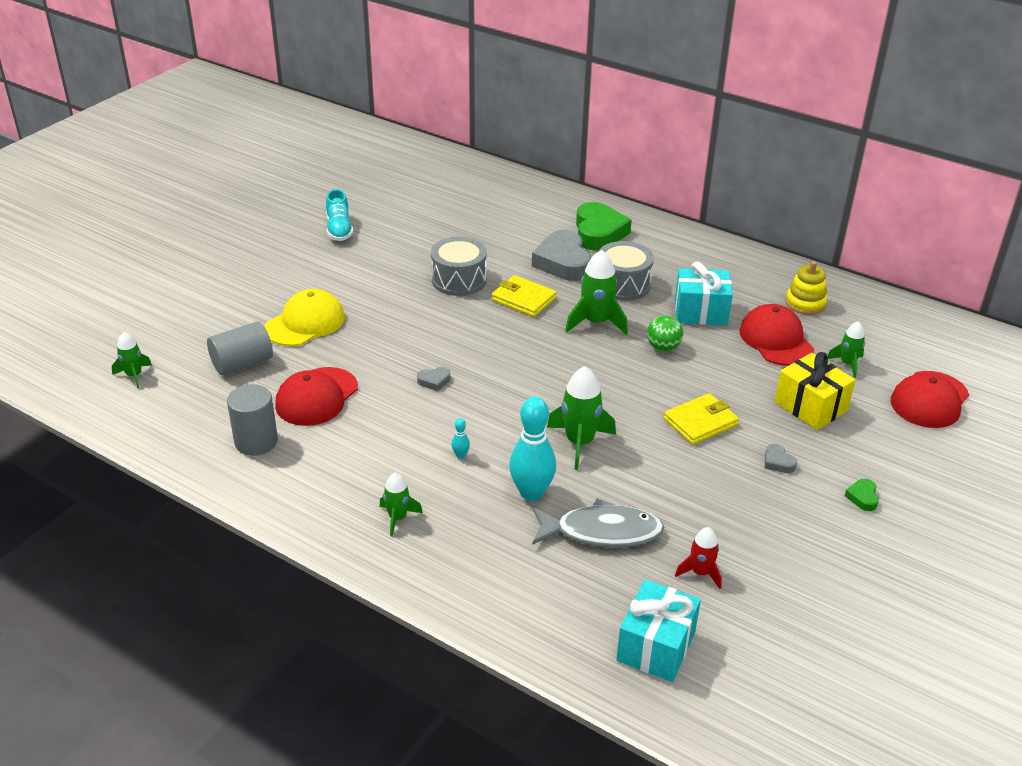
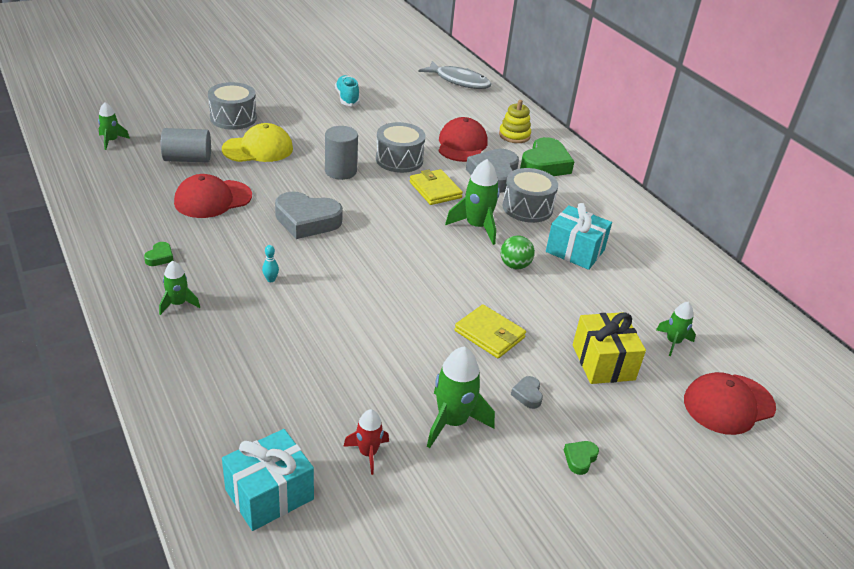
camera: 25 degrees right, 0 degrees up
(241, 297) = (233, 118): none -> grey drum
(256, 442) = (140, 212): grey cylinder -> grey cylinder (340, 171)
(329, 480) = (160, 257): none -> green heart
(339, 229) = (347, 98): turquoise shoe -> turquoise shoe turned 150 degrees clockwise
(434, 381) = (307, 221): grey heart -> grey heart, size x2.32
(531, 493) = (295, 329): turquoise bowling pin -> none
(579, 443) = (372, 308): green rocket -> green rocket (452, 422)
(601, 532) = (319, 383): grey fish -> grey fish (459, 81)
(700, 422) = (489, 334): yellow wallet -> yellow wallet turned 45 degrees clockwise
(776, 340) = (622, 297): red cap -> red cap (462, 145)
(805, 303) = (679, 279): yellow stacking toy -> yellow stacking toy (514, 135)

